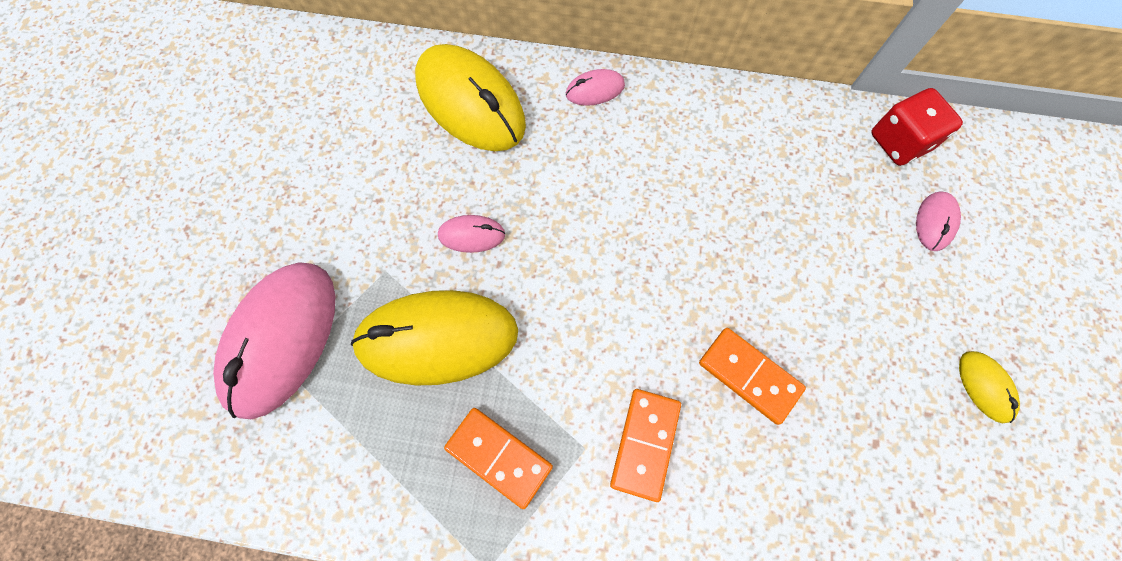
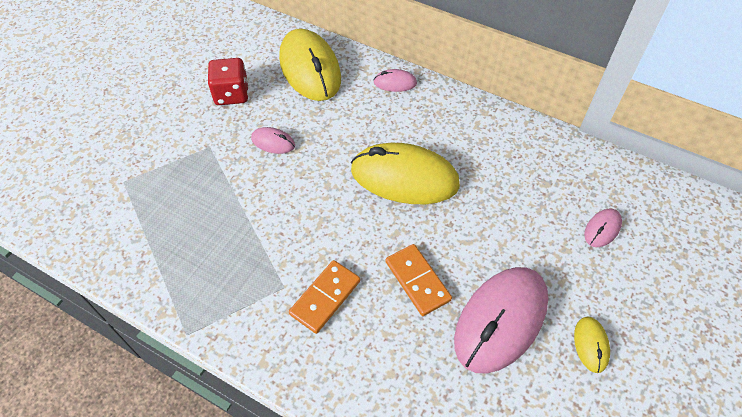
camera: 20 degrees right, 15 degrees down
(281, 339) = (129, 164): pink mouse -> pink mouse (500, 320)
(437, 338) = (222, 193): yellow mouse -> yellow mouse (404, 178)
(499, 457) = (226, 273): orange domino -> none
(899, 142) = (599, 172): red dice -> red dice (231, 94)

